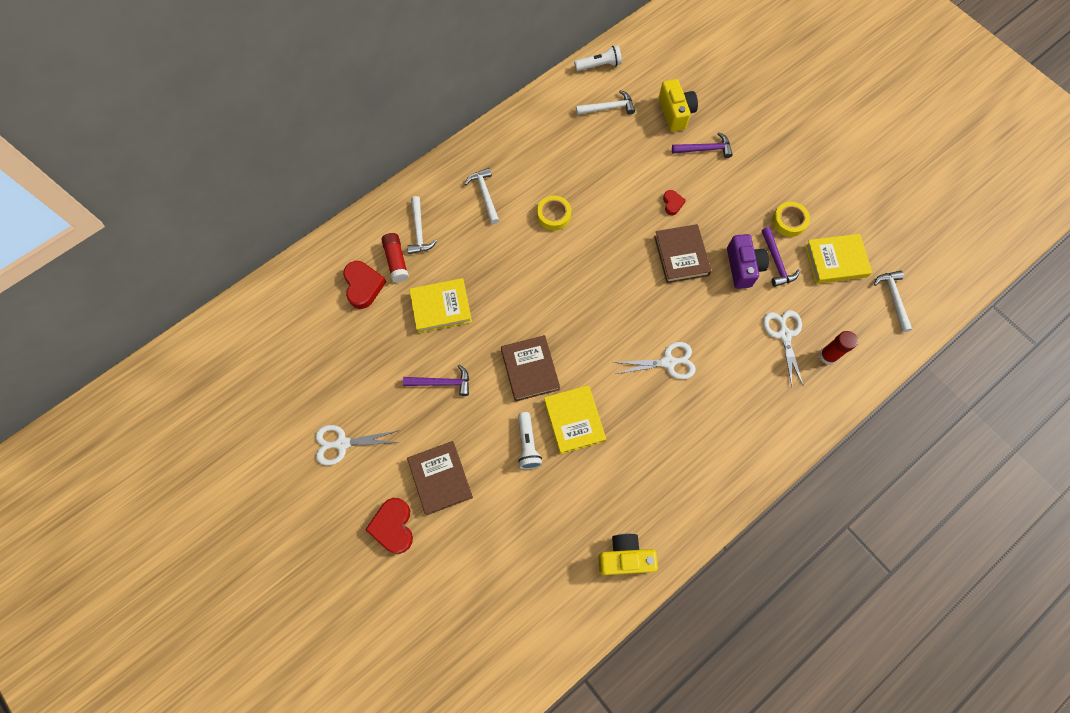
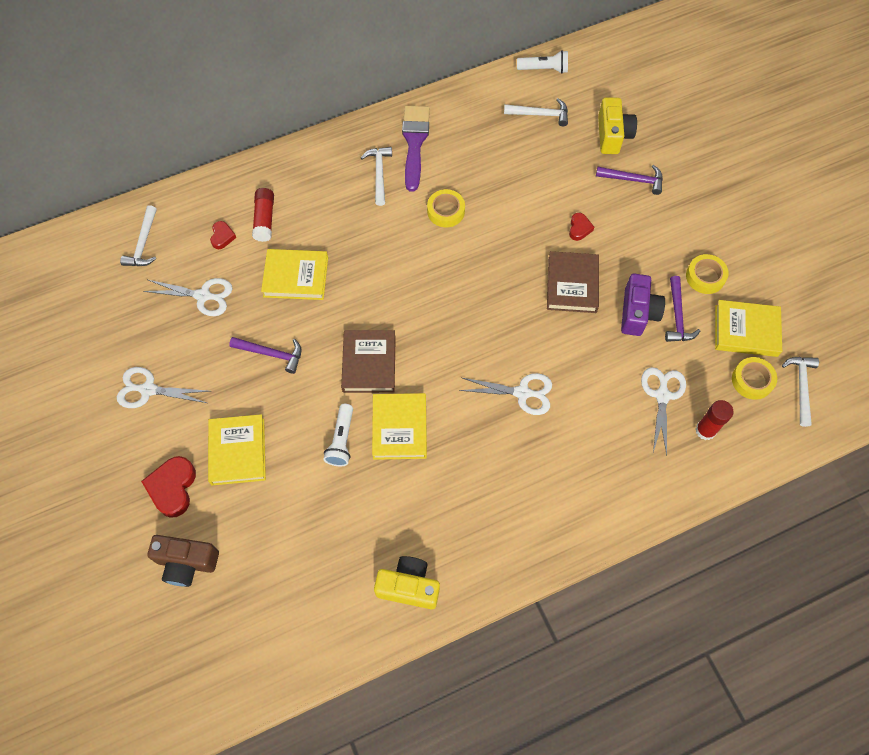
camera: 15 degrees right, 5 degrees down
(363, 286) = (222, 237): red heart -> red heart, size x0.55
(364, 345) = (203, 296): none -> white scissors
(419, 231) = (298, 195): white hammer -> white hammer (143, 244)
(427, 590) = (187, 563): none -> brown camera
(440, 478) = (238, 451): brown book -> yellow book
(507, 159) = (414, 143): none -> purple brush
(853, 303) = (752, 380): none -> yellow tape

